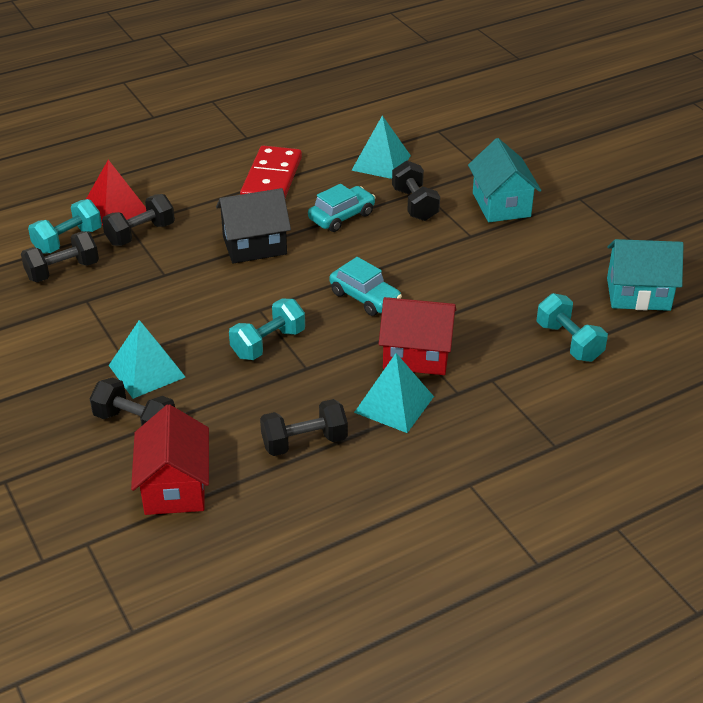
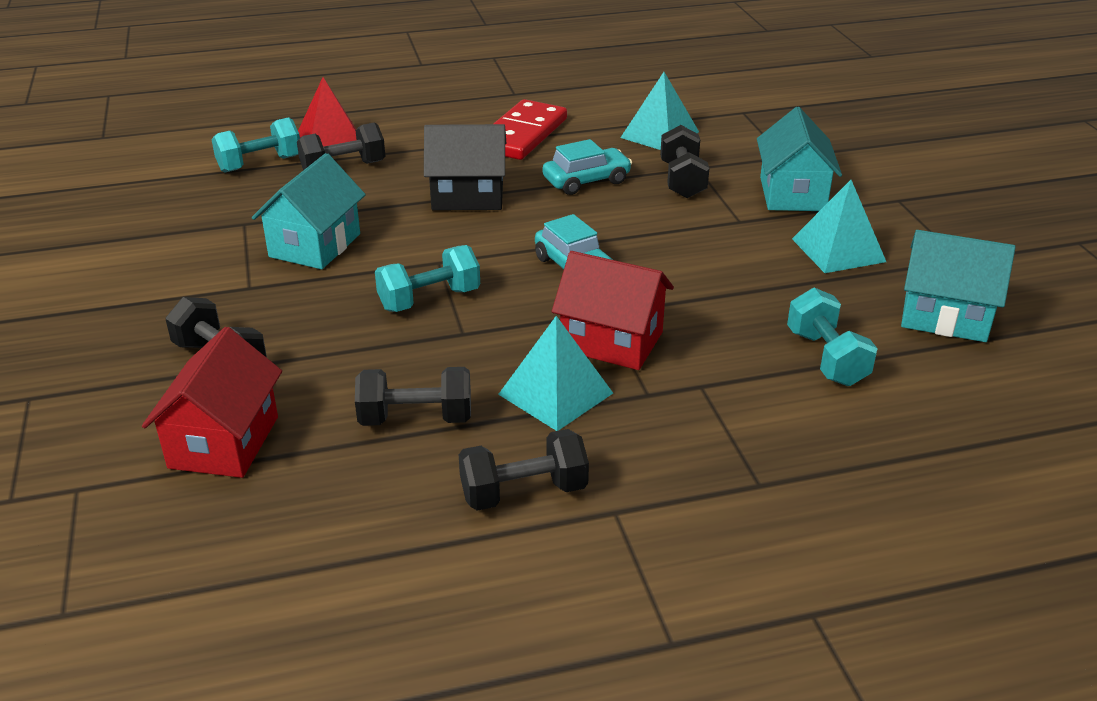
camera: 15 degrees right, 5 degrees down
(63, 271) = (236, 191): black dumbbell -> black dumbbell (524, 492)
(147, 371) = (268, 306): turquoise pyramid -> turquoise pyramid (838, 250)
(155, 311) = (315, 245): none -> turquoise house

